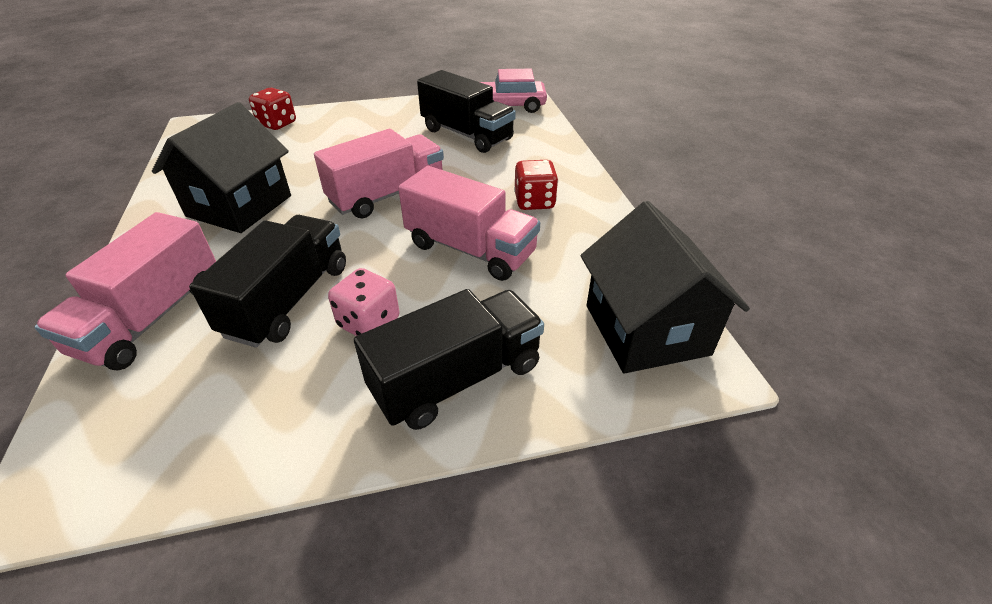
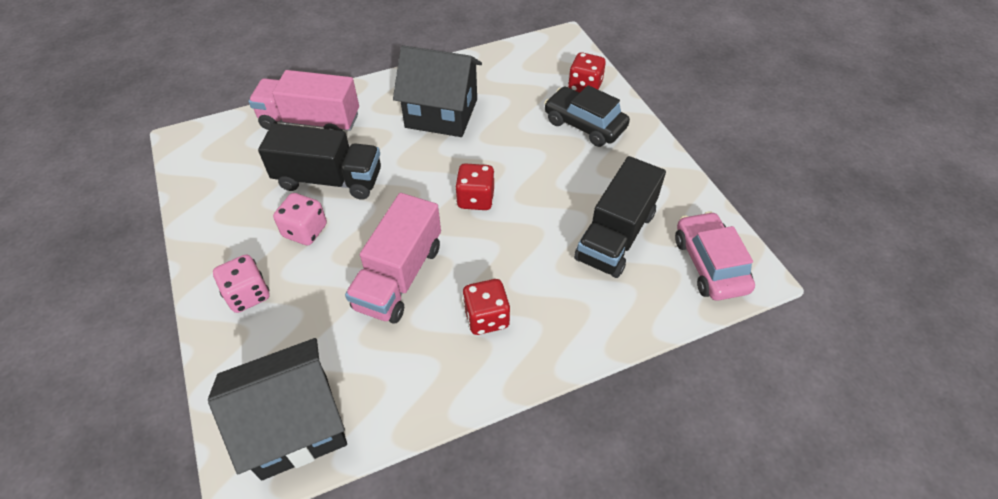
camera: 80 degrees right, 10 degrees up
(328, 130) = (584, 124): none -> black car
(387, 195) = (475, 199): pink truck -> red dice
(457, 378) = (248, 295): black truck -> pink dice

